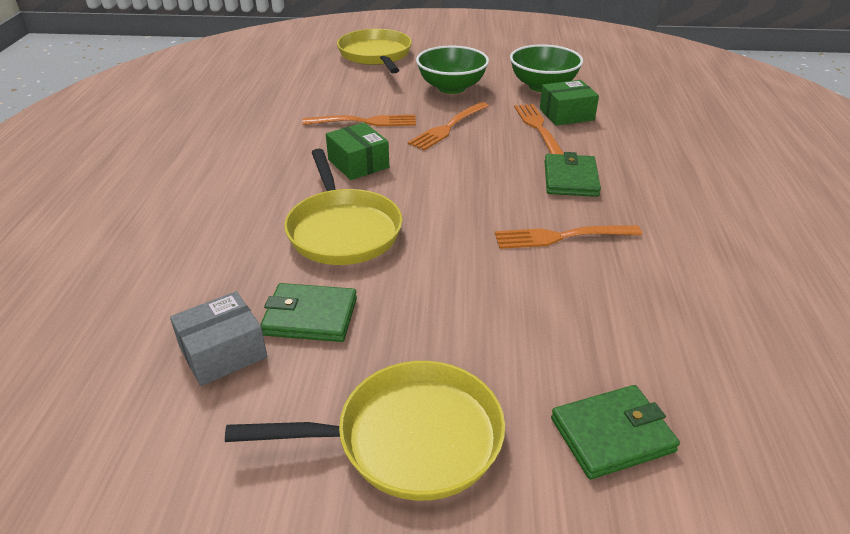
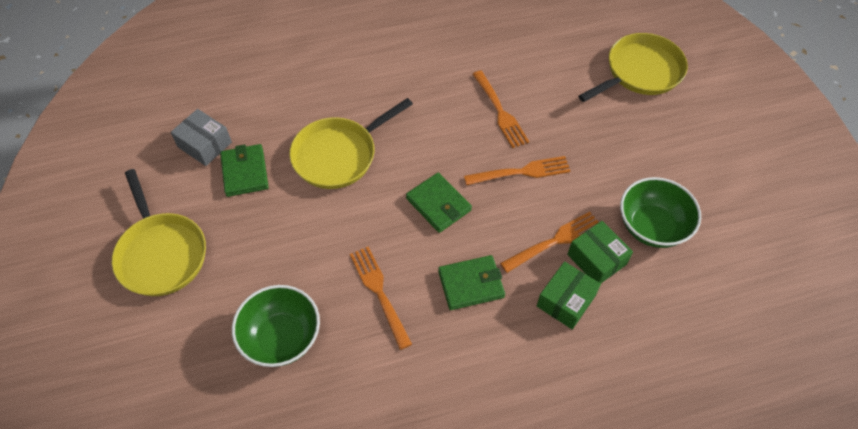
camera: 70 degrees right, 20 degrees up
(358, 163) = (430, 132): green box -> green box (566, 301)
(448, 127) = (520, 172): orange fork -> orange fork turned 150 degrees clockwise
(451, 87) = (603, 152): green bowl -> green bowl (282, 338)
(612, 435) = (184, 355): green wallet -> green wallet (438, 204)

